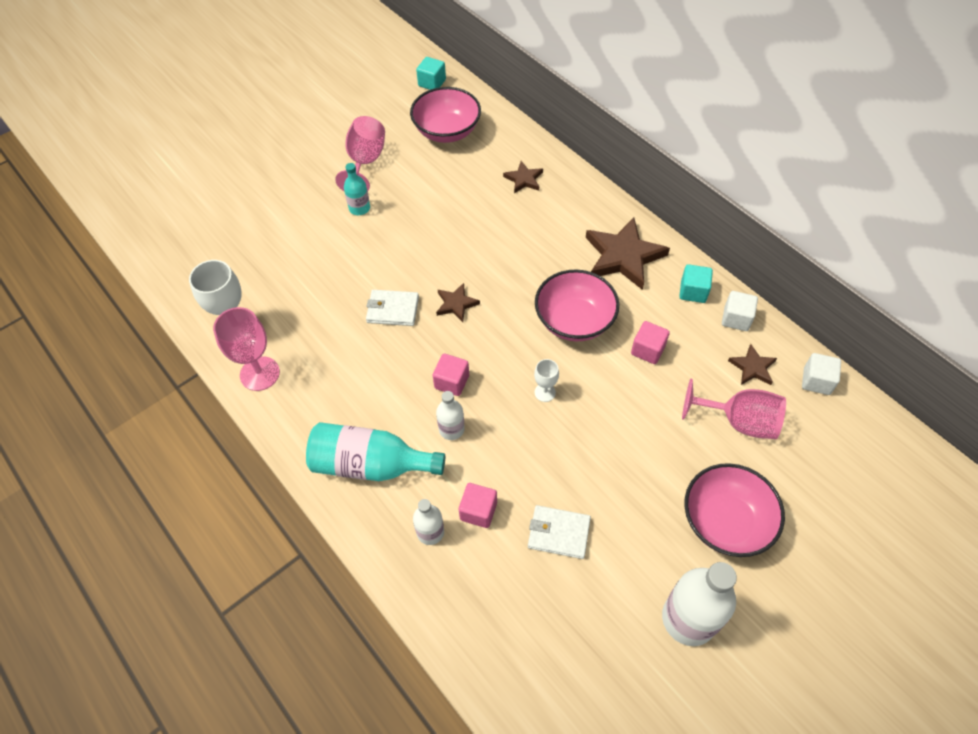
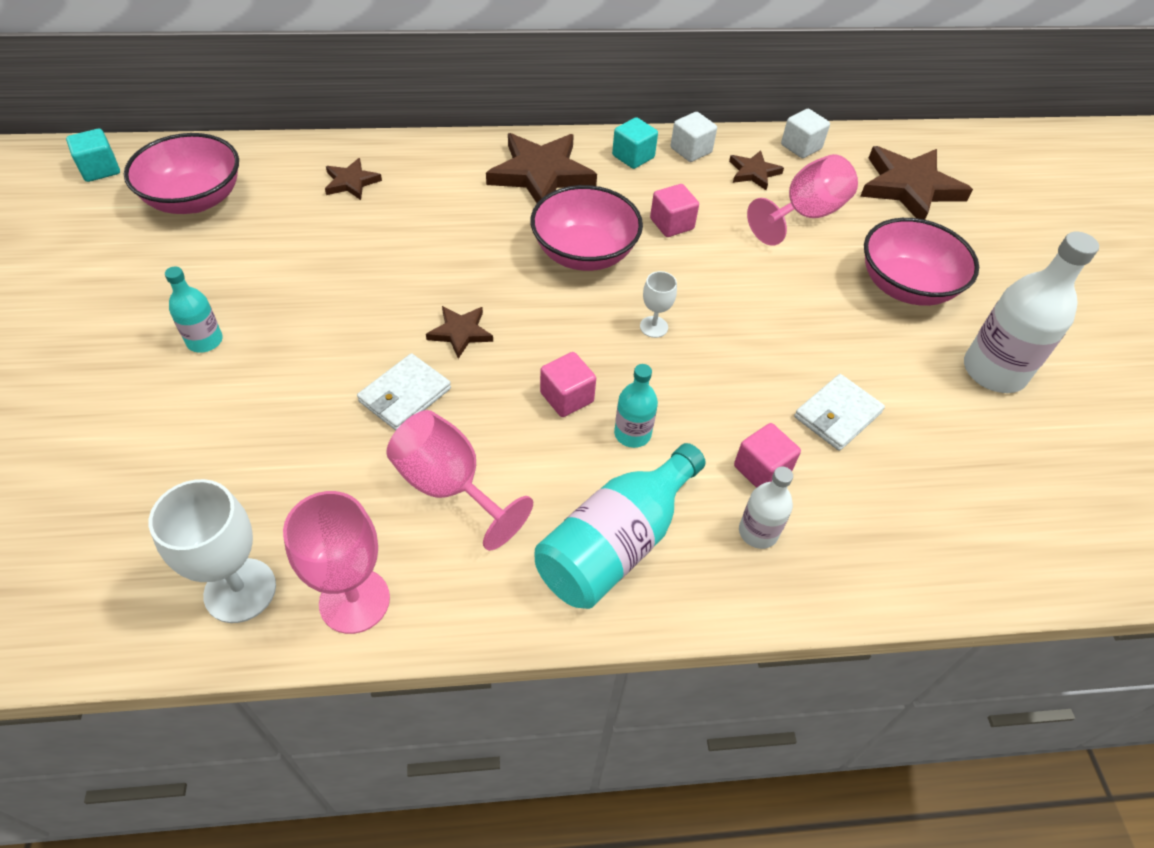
camera: 60 degrees left, 5 degrees down
(365, 162) = (136, 294): pink goblet -> pink goblet (449, 486)
(451, 429) = (632, 434): white bottle -> turquoise bottle
(847, 475) = (909, 187): none -> brown star

